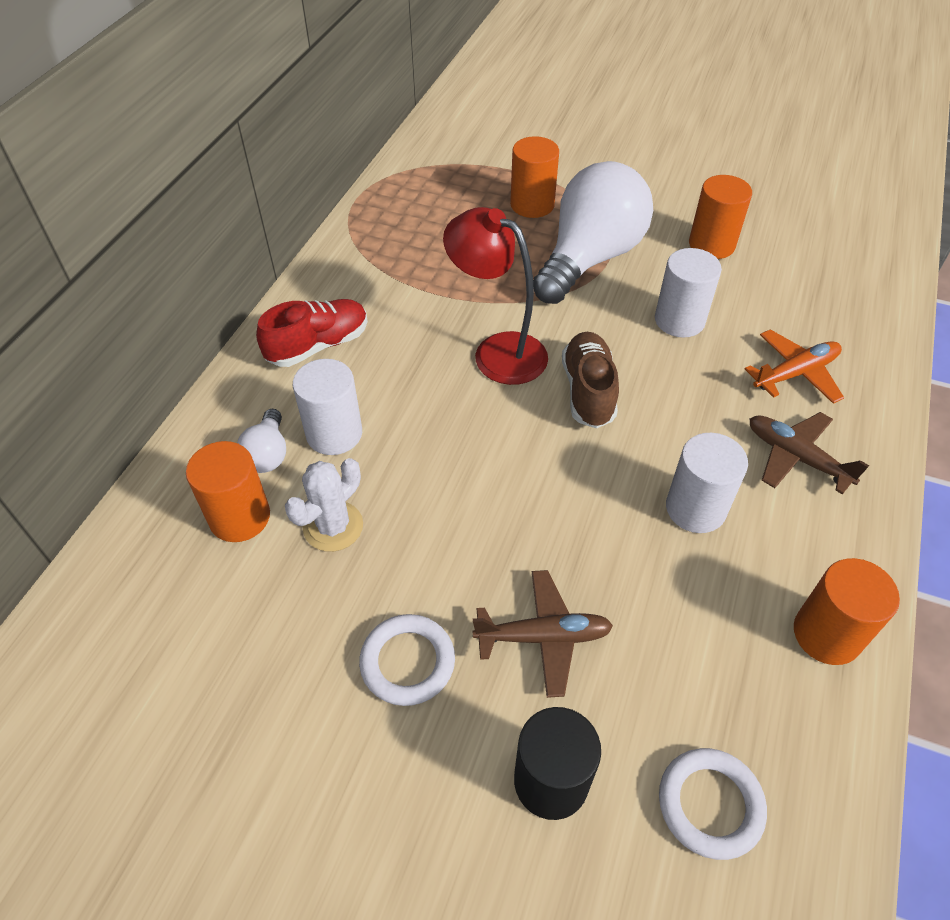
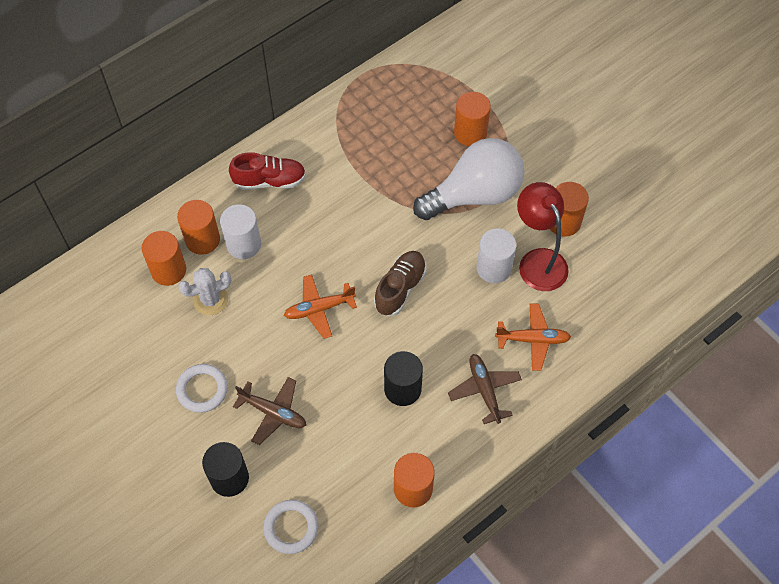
camera: 30 degrees right, 10 degrees up
(268, 454) = (202, 240): white light bulb -> orange cylinder
(497, 351) = (368, 235): red lamp -> red lamp (538, 261)
(501, 464) = (319, 309): none -> orange plane
(695, 508) = (402, 389): white cylinder -> black cylinder

